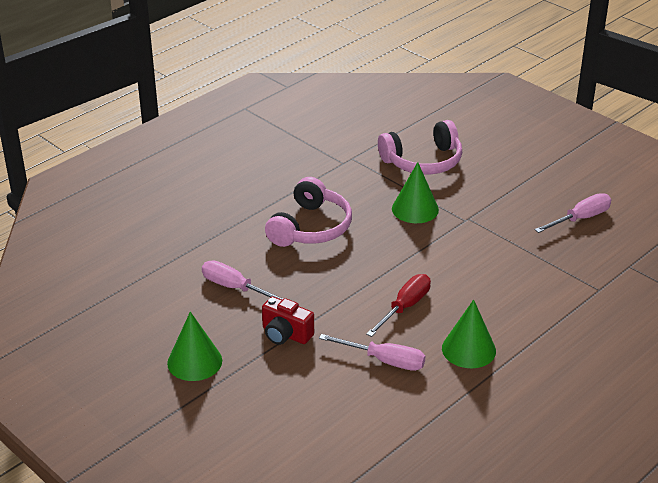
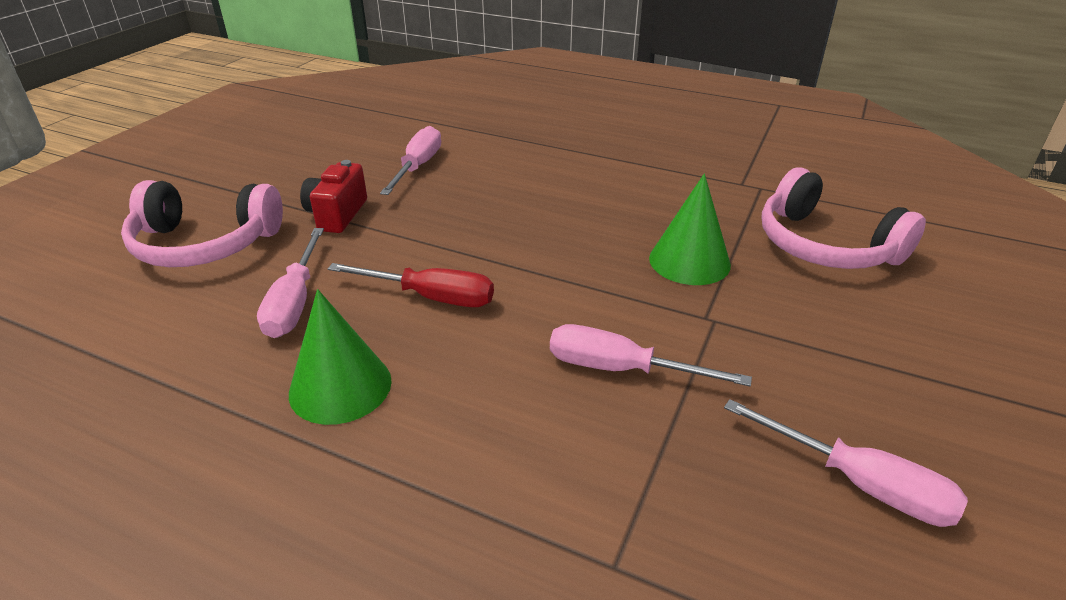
camera: 70 degrees right, 0 degrees up
(194, 361) = (273, 171): green cone -> none
(310, 227) = (572, 189): pink headphones -> pink headphones (205, 244)
(492, 257) = (621, 369): none -> pink screwdriver

